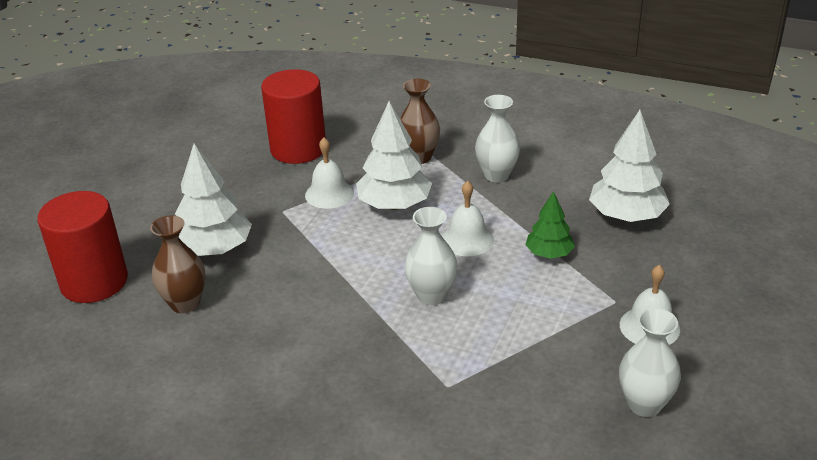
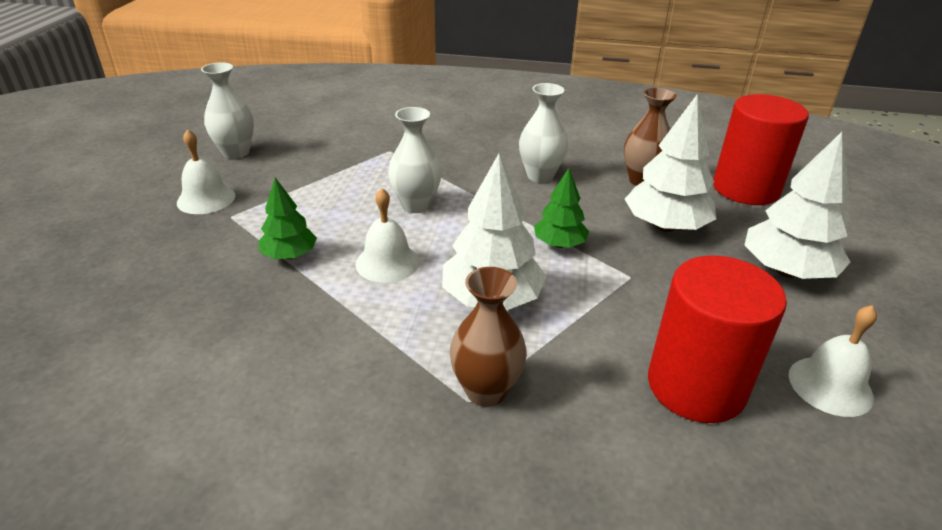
camera: 165 degrees right, 0 degrees up
(318, 242) = (559, 244): none -> green tree
(329, 194) = (588, 306): white bell -> white bell (830, 385)
(496, 175) = (352, 366): white vase -> white vase (540, 176)
(626, 216) = (172, 314): white tree -> white tree (786, 271)

